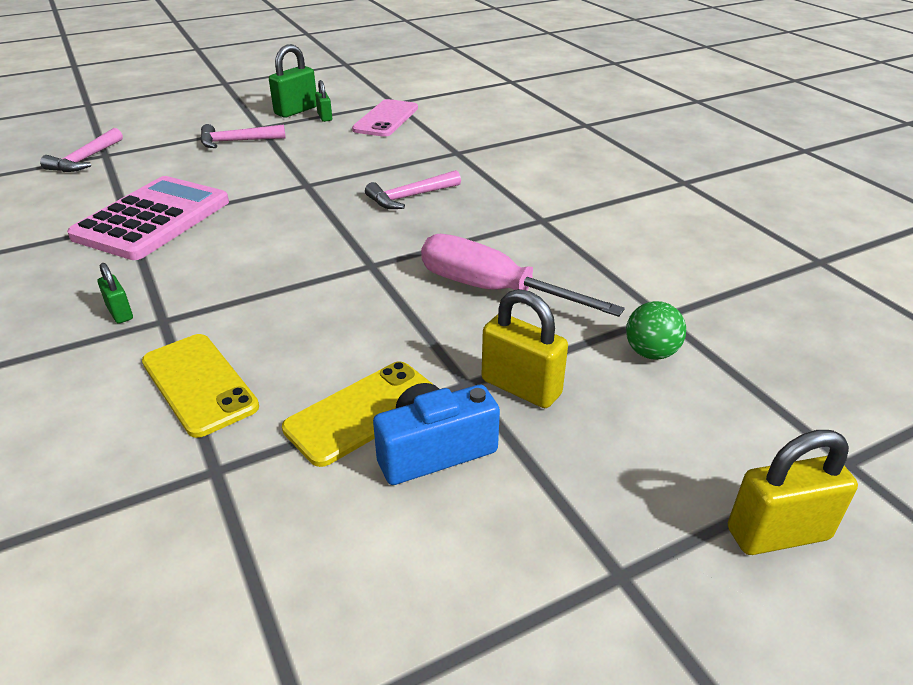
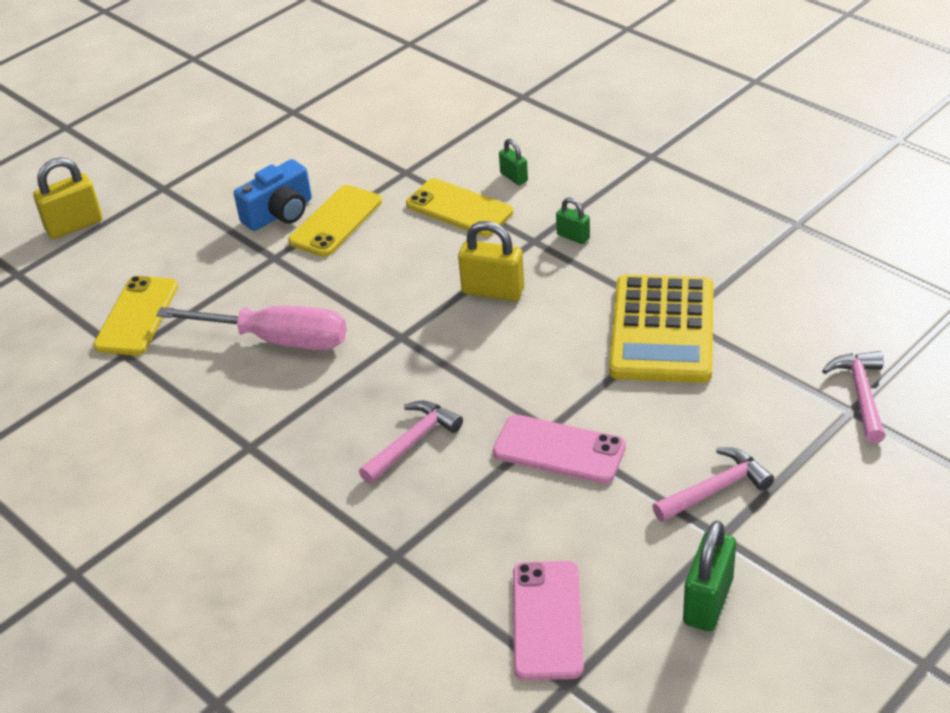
camera: 165 degrees right, 5 degrees up
(152, 219) = (662, 330): pink calculator -> yellow calculator
(310, 174) = (559, 450): none -> pink phone
(325, 117) = (646, 595): green padlock -> green padlock (514, 177)
(521, 387) = (233, 264): yellow padlock -> yellow padlock (493, 291)
(651, 353) = (137, 316): green ball -> yellow phone

